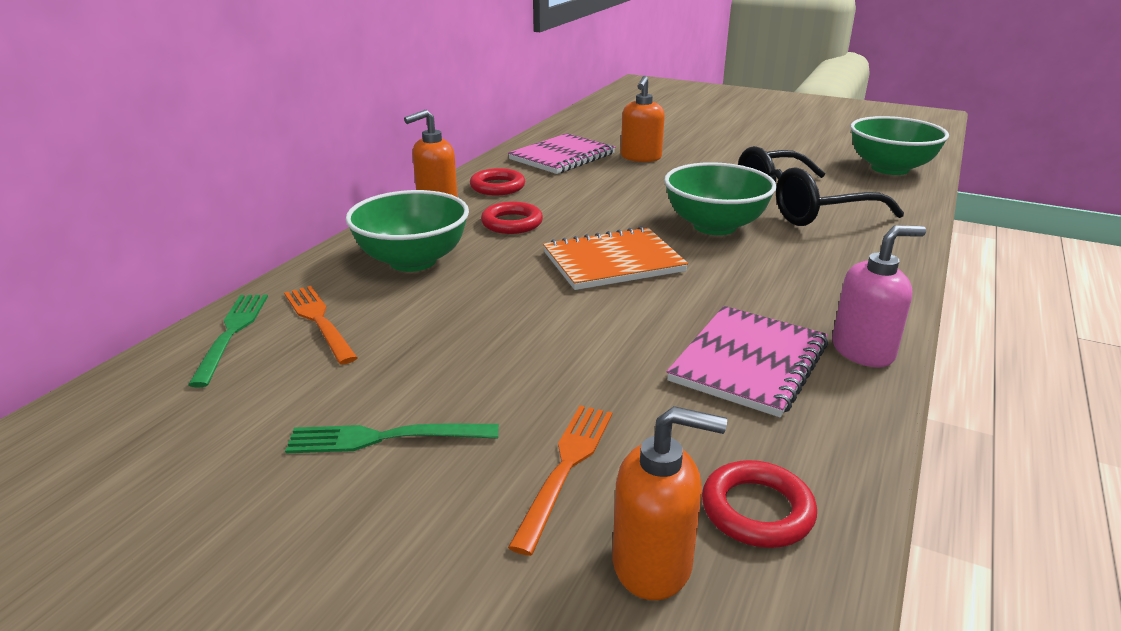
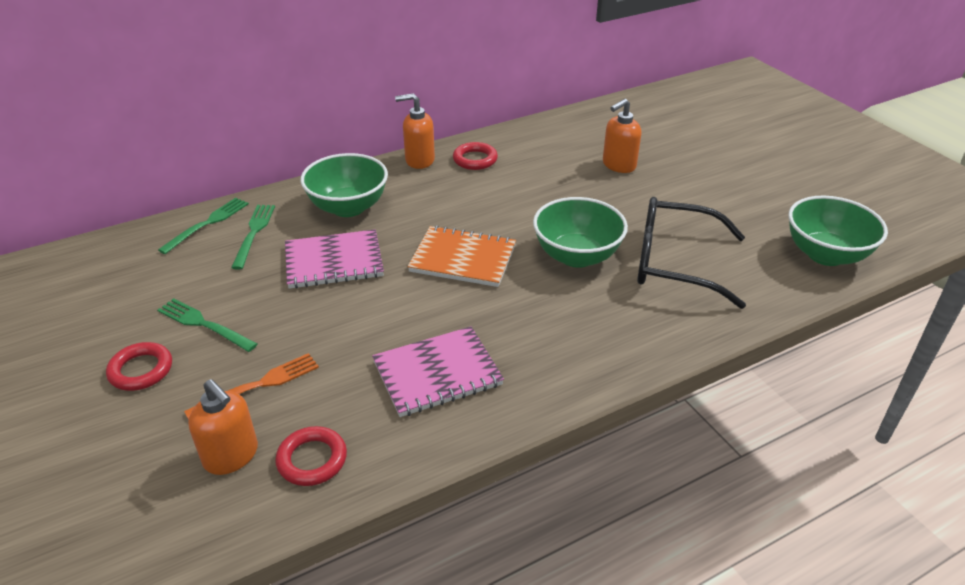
camera: 35 degrees right, 10 degrees up
(318, 320) = (254, 232): orange fork -> green fork
(512, 223) = (443, 198): red ring -> red ring (141, 370)
(562, 157) = (559, 144): pink notebook -> pink notebook (334, 262)
(863, 351) = (521, 402): pink soap dispenser -> none

